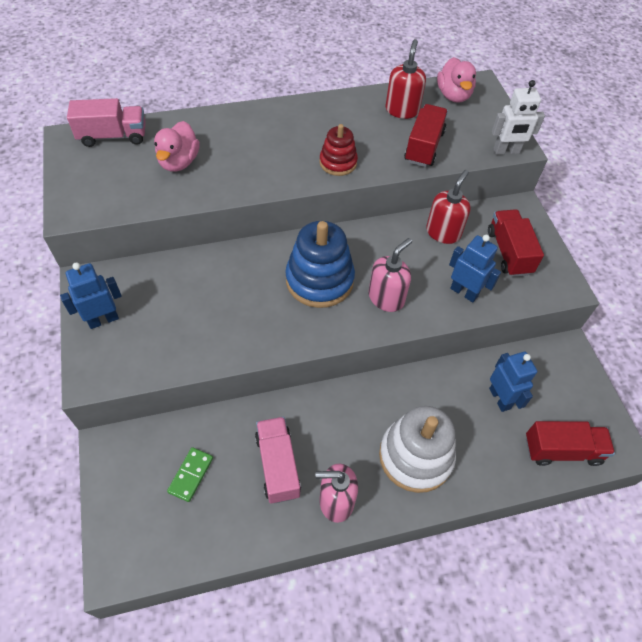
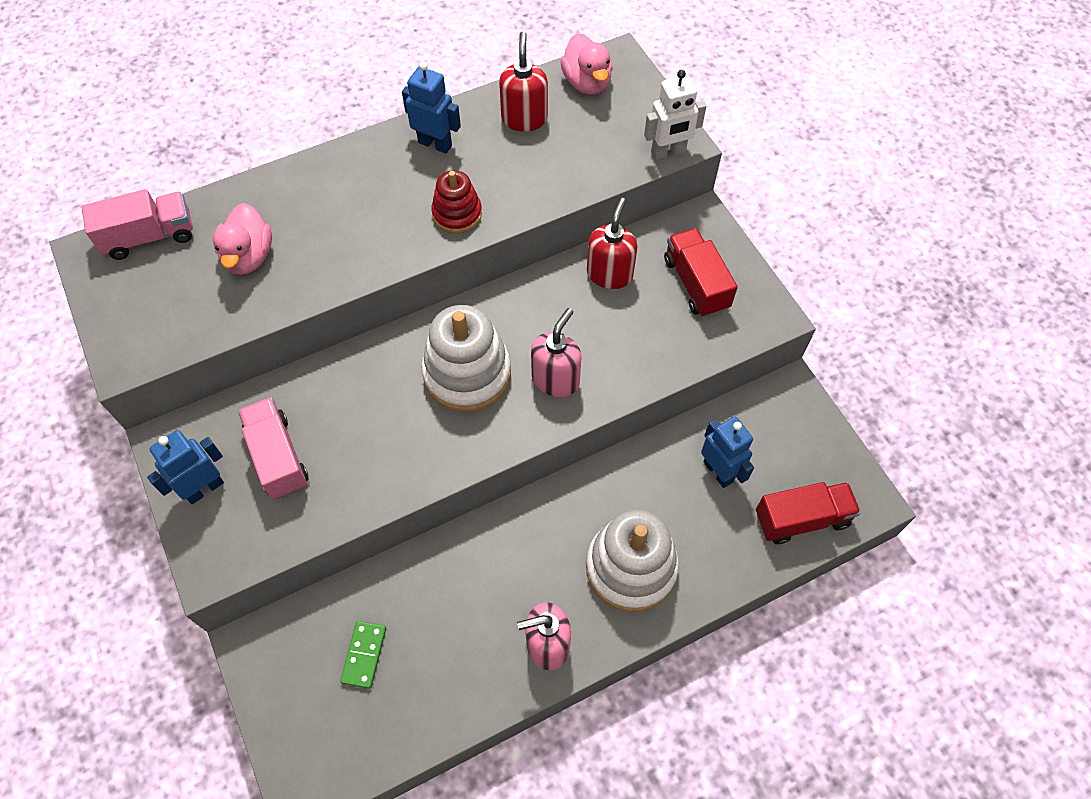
camera: 10 degrees left, 5 degrees up
(278, 465) = (467, 618): pink truck -> pink truck (278, 457)
(319, 280) = (467, 373): blue stacking toy -> white stacking toy
(424, 147) = (563, 168): red truck -> none
(464, 292) = (650, 350): blue robot -> blue robot (435, 144)

